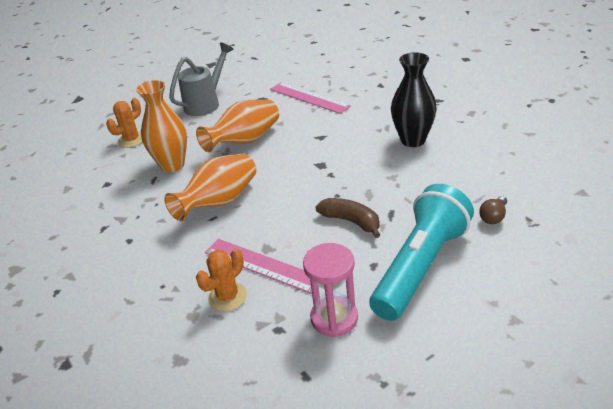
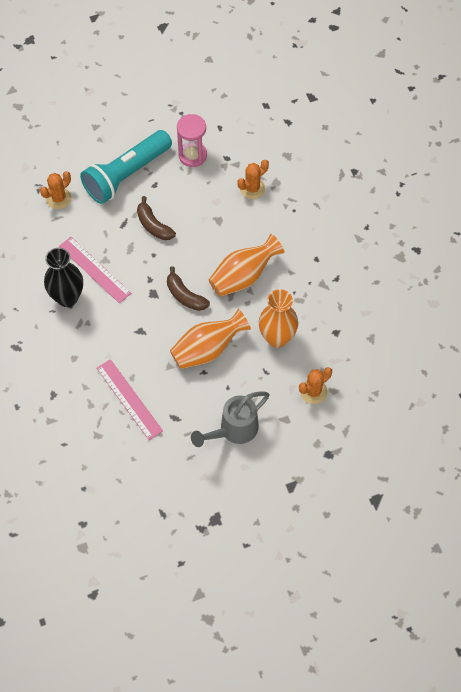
camera: 170 degrees left, 25 degrees up
(262, 265) = (225, 206): pink ruler -> pink ruler (94, 269)
(283, 171) = (185, 295): none -> brown banana
(493, 217) = (59, 198): brown light bulb -> orange cactus

